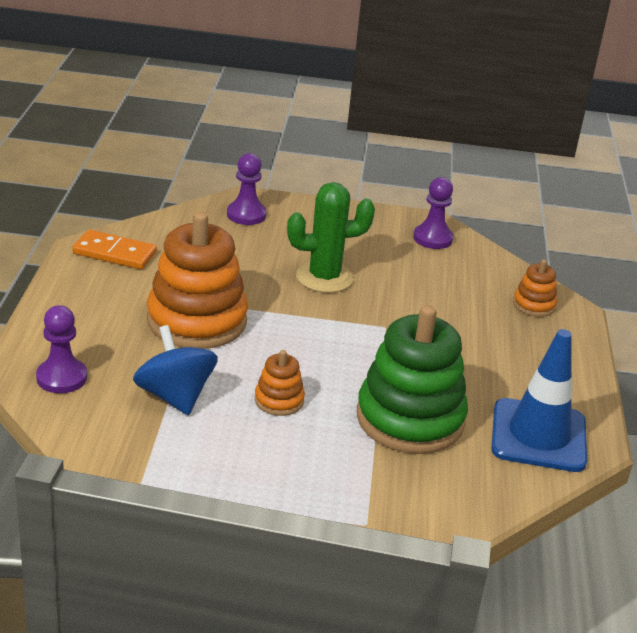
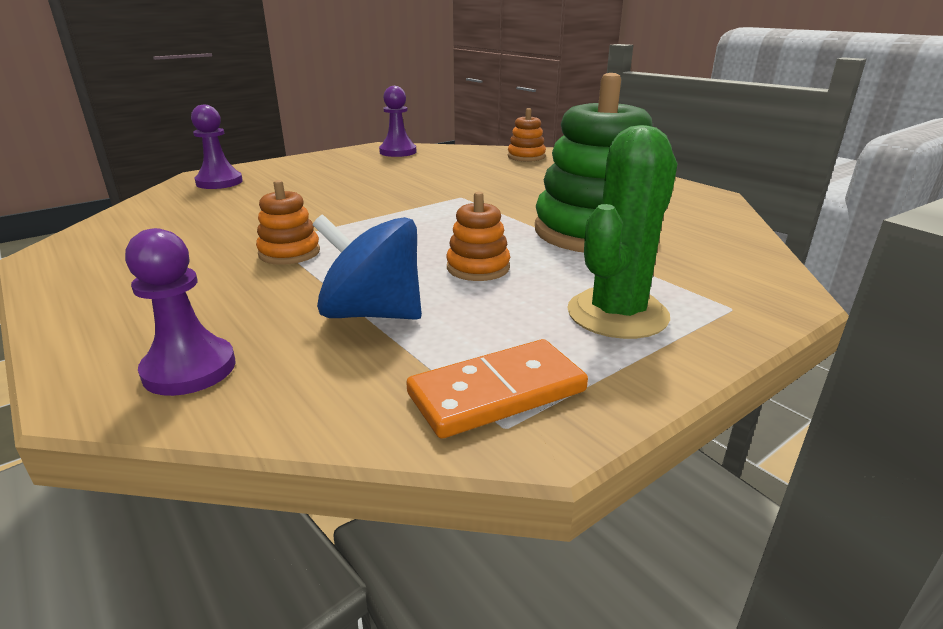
camera: 40 degrees left, 5 degrees down
(115, 253) = (104, 244): orange domino -> orange domino (497, 392)
(197, 321) = (289, 253): orange stacking toy -> orange stacking toy, size x0.46
(324, 278) = (359, 190): green cactus -> green cactus (617, 314)
(538, 436) = (679, 204): blue traffic cone -> none

